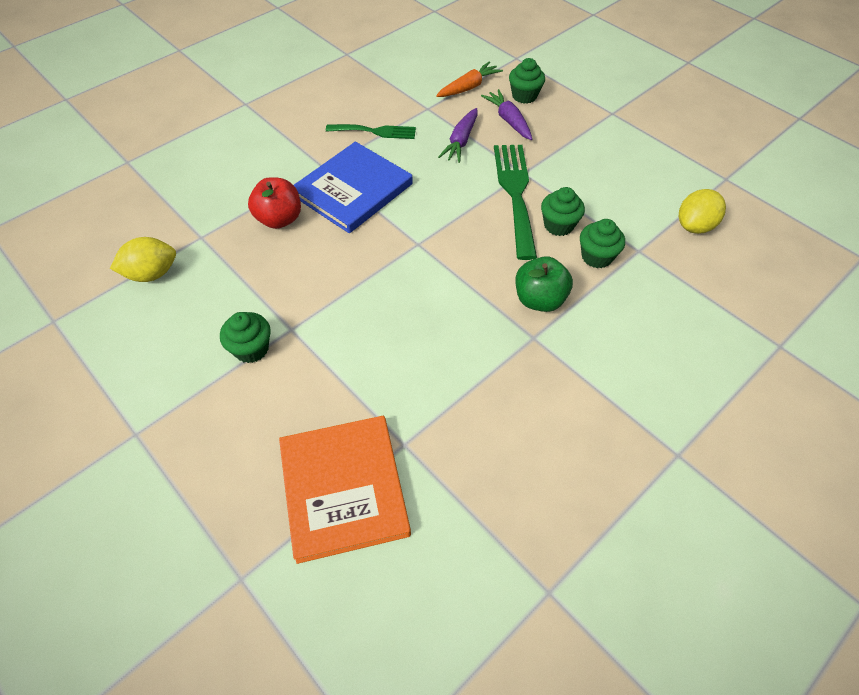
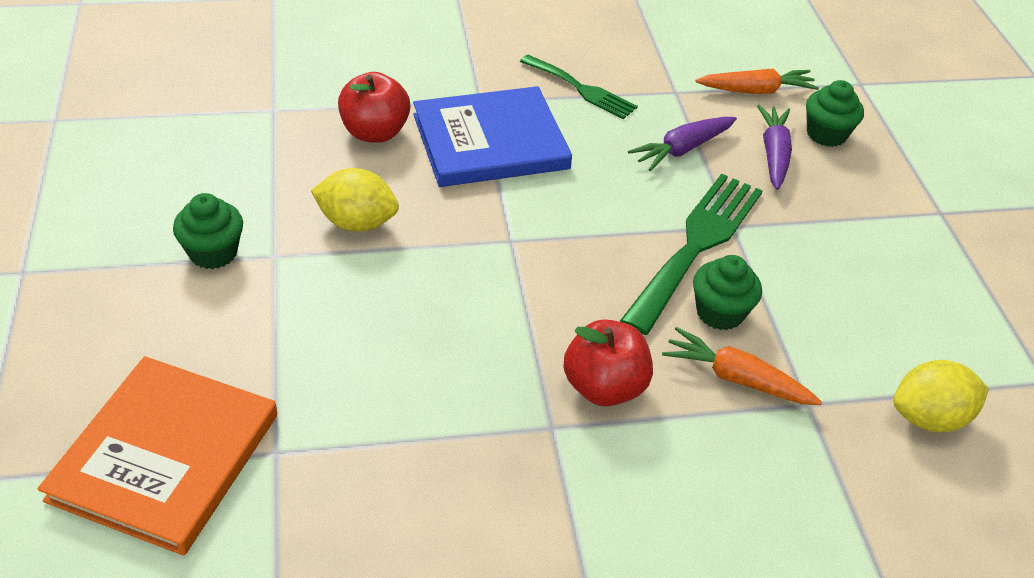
camera: 30 degrees right, 10 degrees down
(152, 274) = (189, 122): yellow lemon -> yellow lemon (357, 223)
(539, 300) = (604, 387): green apple -> red apple
(596, 257) = (736, 378): green cupcake -> orange carrot

